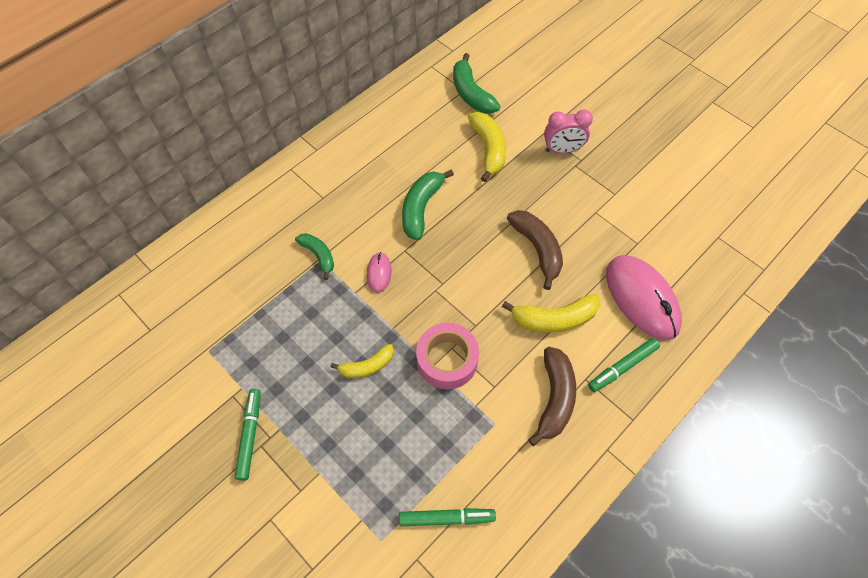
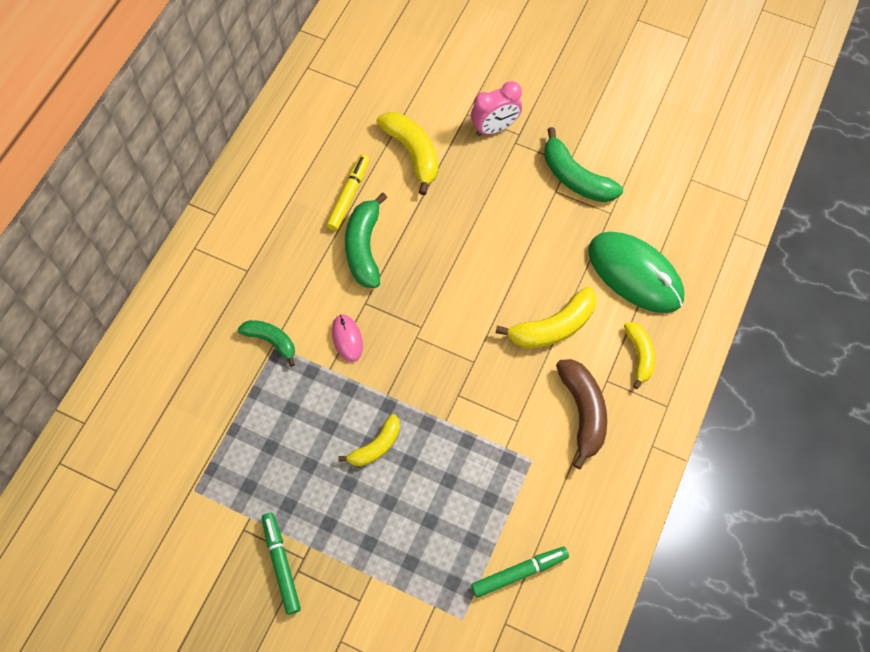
camera: 20 degrees left, 5 degrees up
(425, 166) = (349, 195): none -> yellow marker
(447, 360) = (458, 410): pink tape -> none
(471, 93) = (367, 89): green banana -> green banana (575, 178)
(537, 249) = (508, 254): brown banana -> none
(622, 367) = (639, 355): green marker -> yellow banana
(641, 298) = (635, 274): pink mouse -> green mouse

